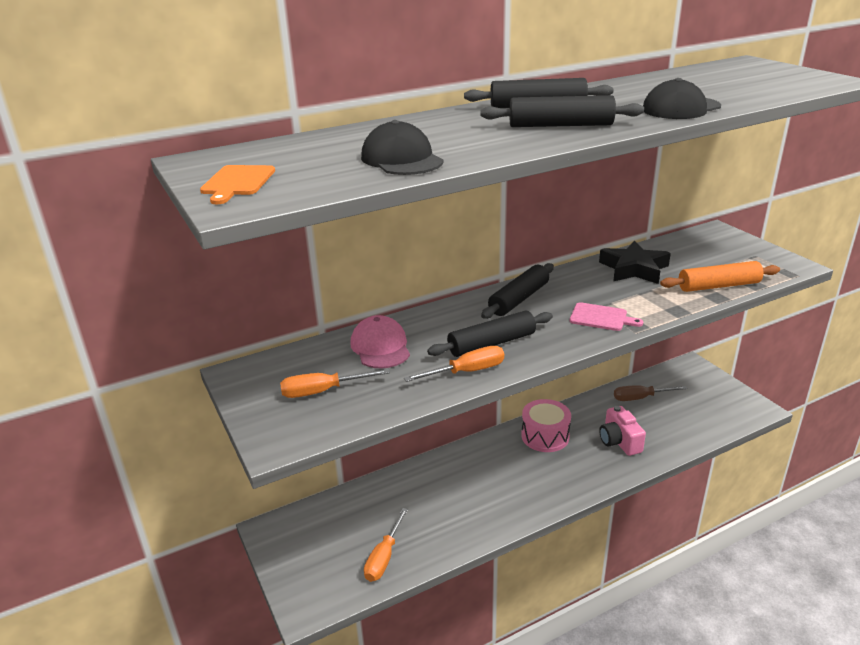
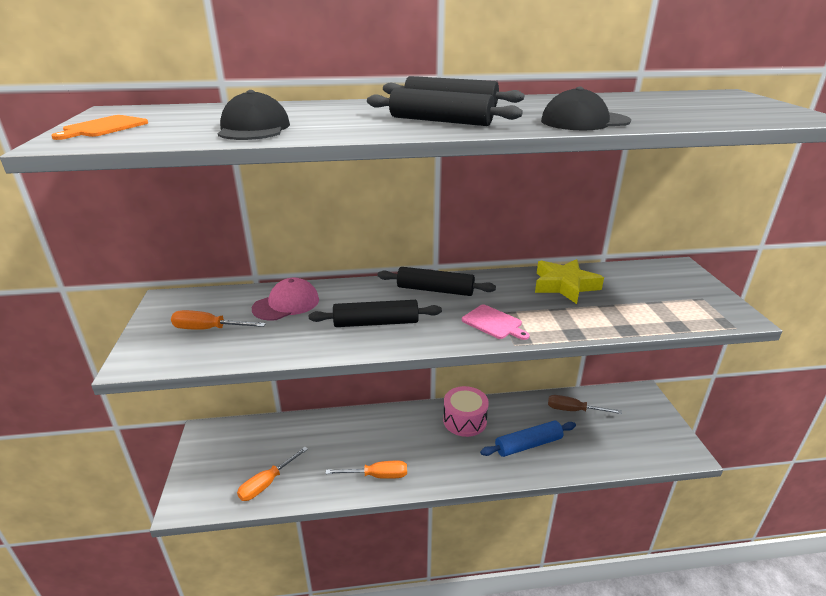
camera: 20 degrees right, 0 degrees up
(380, 347) = (286, 304): pink cap -> pink cap turned 45 degrees clockwise
(467, 372) = (332, 342): orange screwdriver -> orange screwdriver (377, 476)
(519, 299) = (435, 290): black rolling pin -> black rolling pin turned 45 degrees clockwise
(619, 441) = (528, 445): pink camera -> blue rolling pin
(634, 269) = (564, 285): black star -> yellow star
(718, 286) = (637, 319): orange rolling pin -> none

